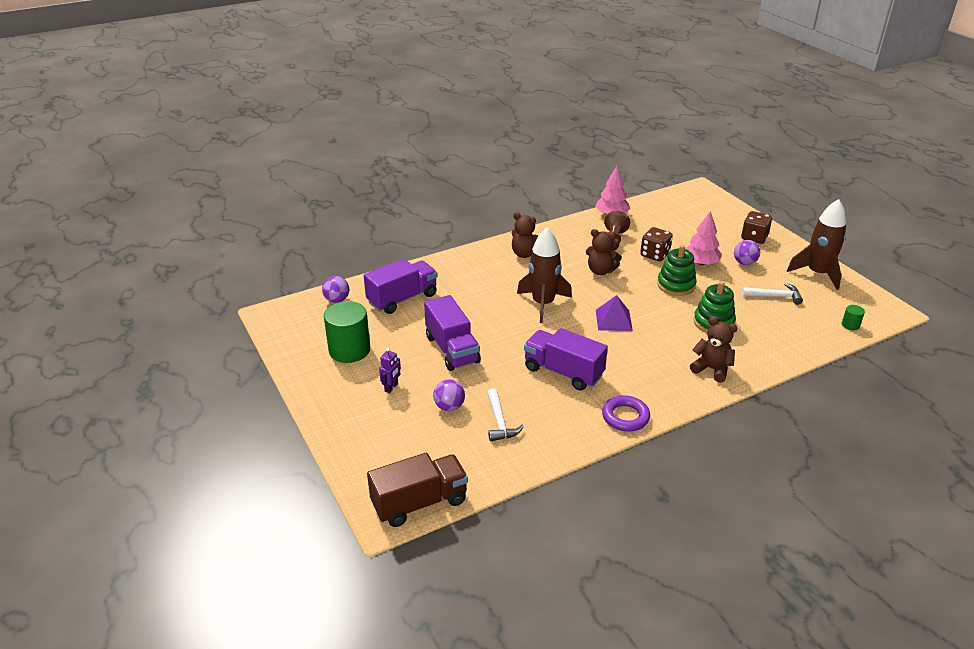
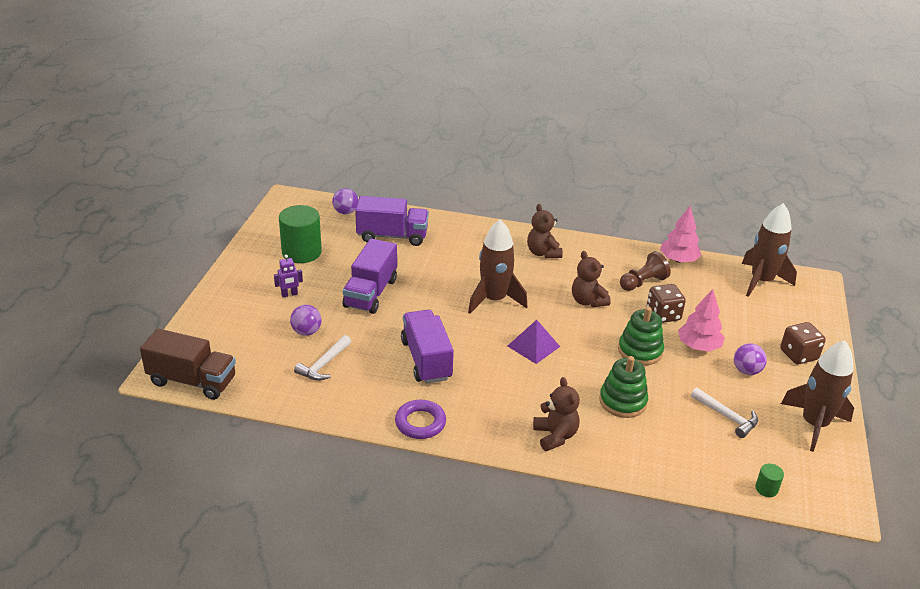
camera: 40 degrees right, 0 degrees up
(673, 204) = (761, 281): none -> brown rocket

